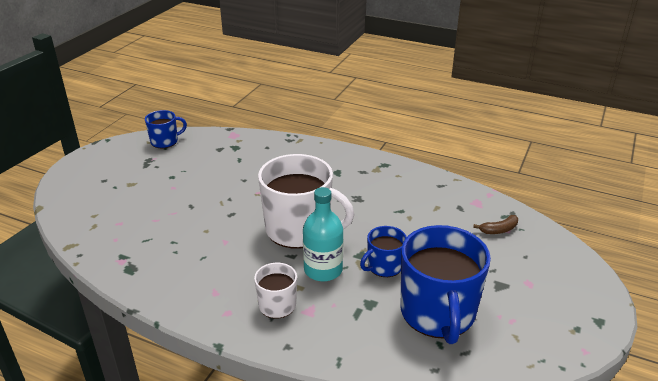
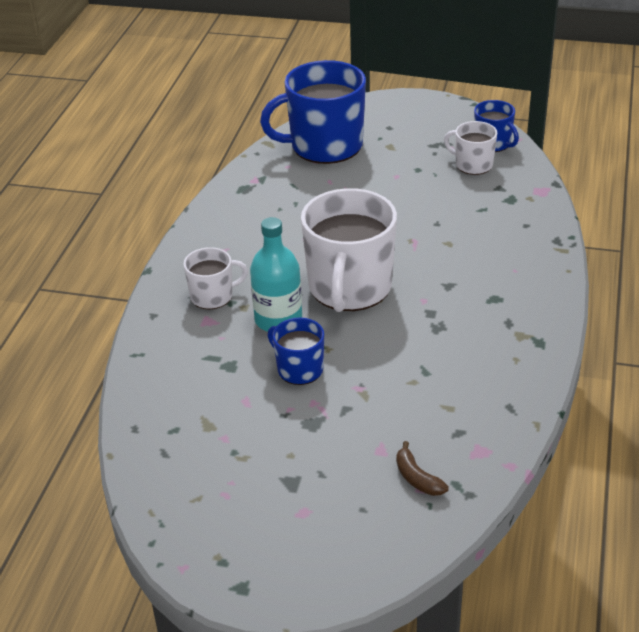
camera: 80 degrees right, 5 degrees up
(184, 153) = (472, 164): none -> white mug
(438, 313) = (224, 424): blue mug -> blue mug (324, 146)

